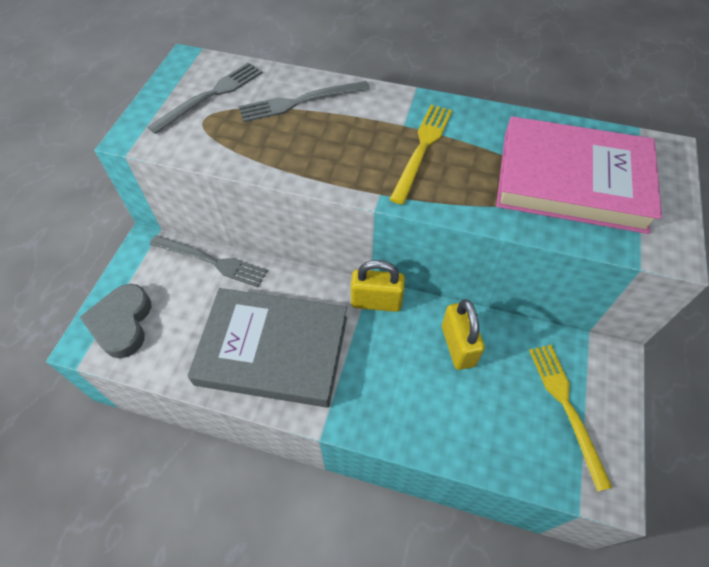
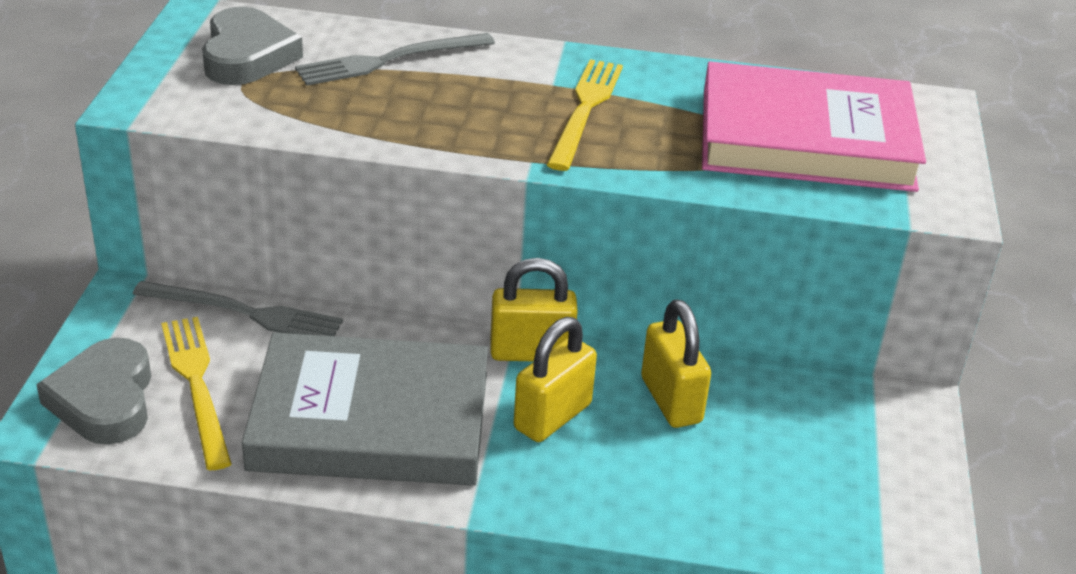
camera: 10 degrees left, 20 degrees down
(211, 96) = (247, 56): grey fork -> grey heart
(383, 354) = (552, 416): none -> yellow padlock
(566, 407) = (849, 464): yellow fork -> yellow fork (197, 385)

